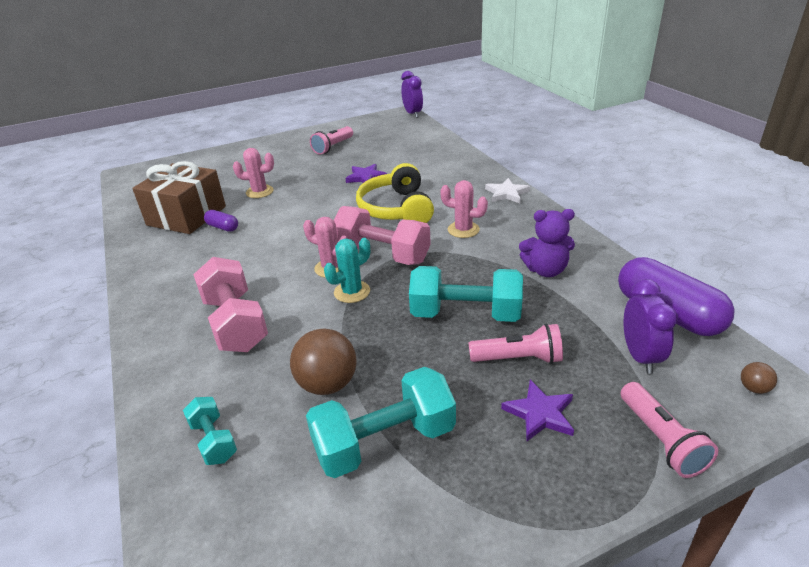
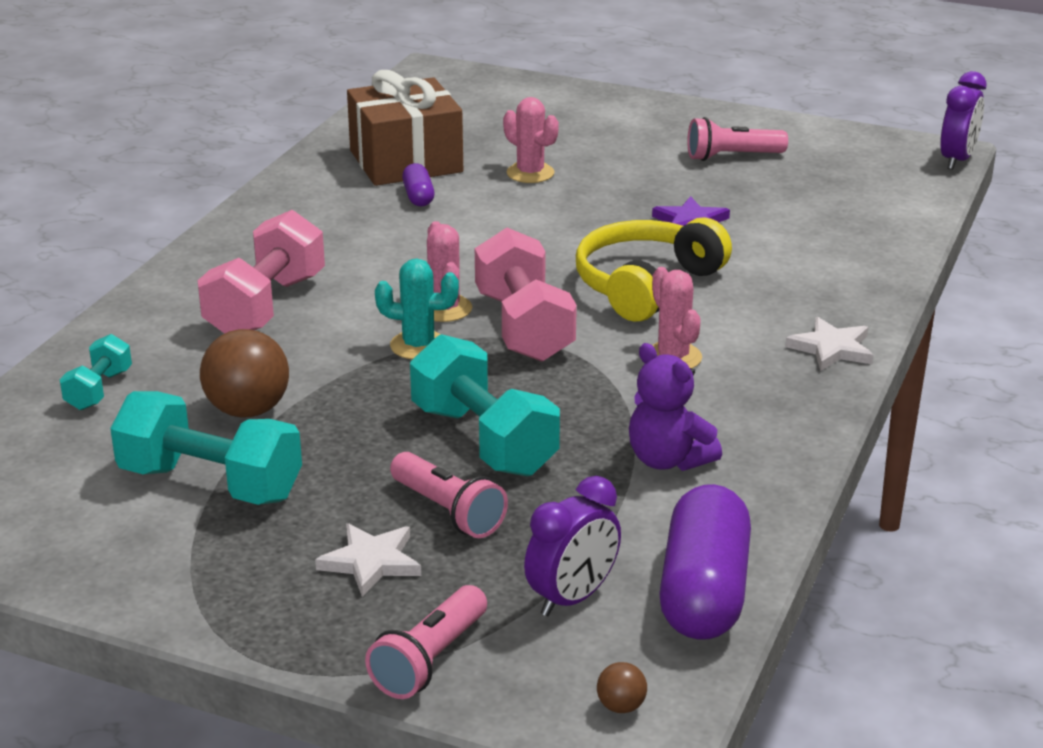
camera: 45 degrees right, 5 degrees down
(540, 413) = (371, 562): purple star -> white star

